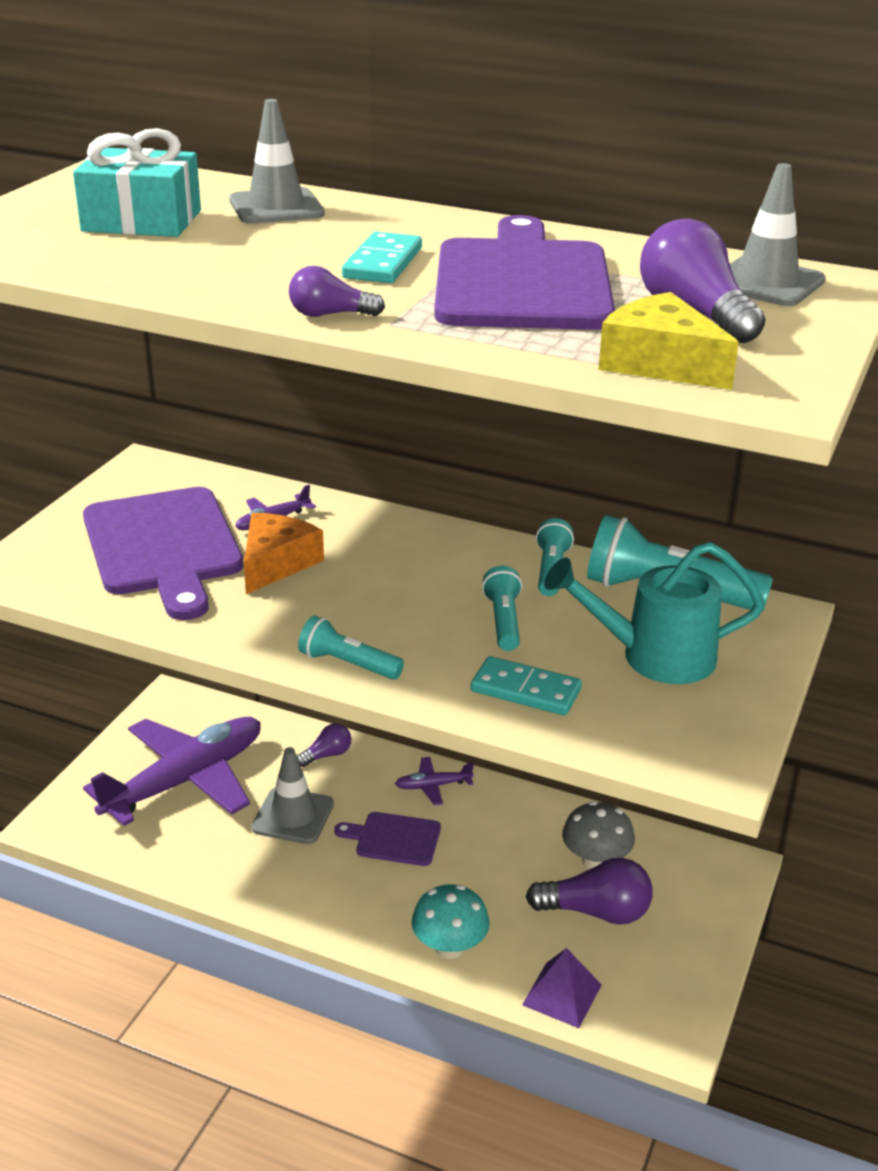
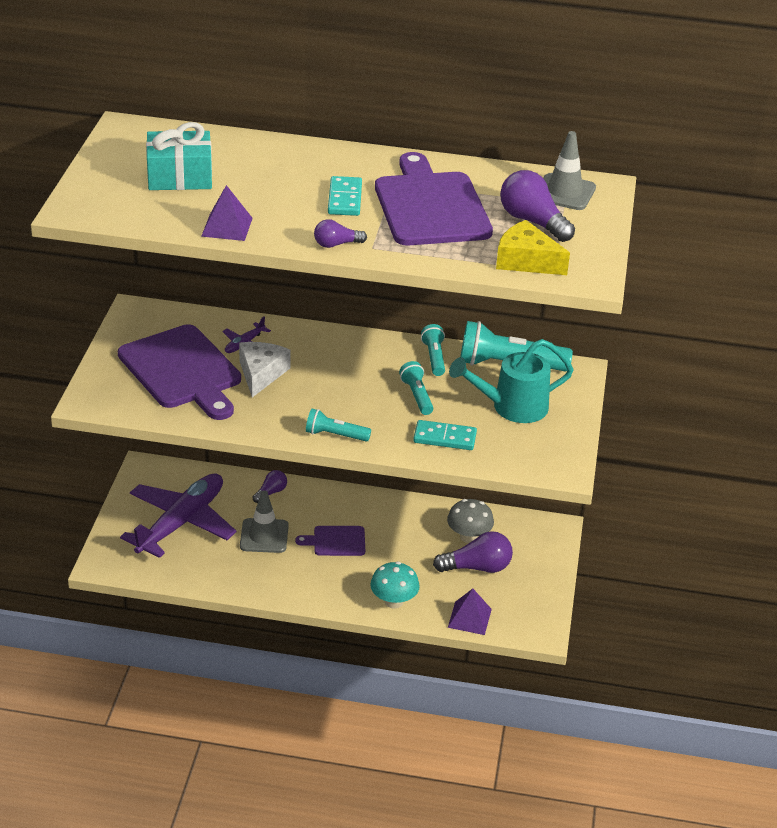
camera: 15 degrees left, 5 degrees up
(165, 280) = (227, 227): none -> purple pyramid
(276, 207) = (255, 155): grey traffic cone -> none
(276, 563) = (261, 374): orange cheese -> white cheese
(433, 786) = (350, 503): purple plane -> none

